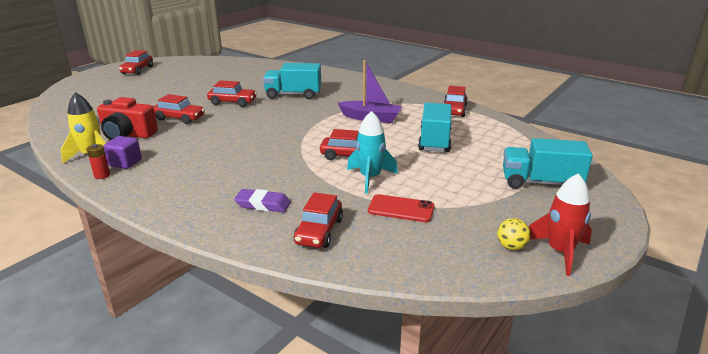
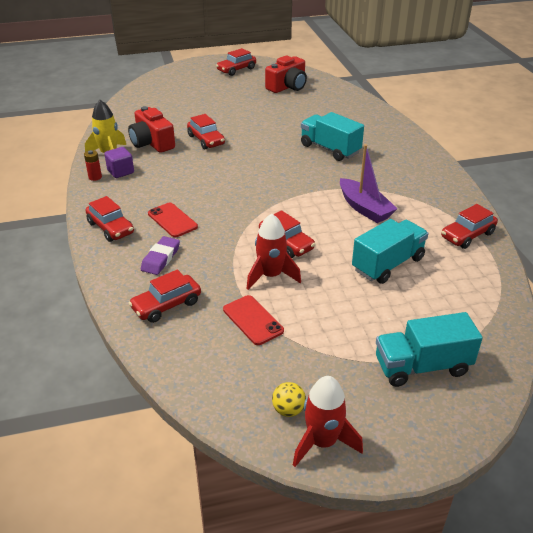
camera: 40 degrees right, 10 degrees up
(201, 70) = (287, 87): none -> red camera
(232, 102) = (267, 138): red car -> red car (111, 228)
(232, 176) = (172, 220): none -> red phone
(263, 204) = (161, 258): purple eraser -> purple eraser turned 60 degrees clockwise
(370, 178) = (271, 276): turquoise rocket -> red rocket
(540, 183) = (422, 366): turquoise truck -> turquoise truck turned 60 degrees counterclockwise

